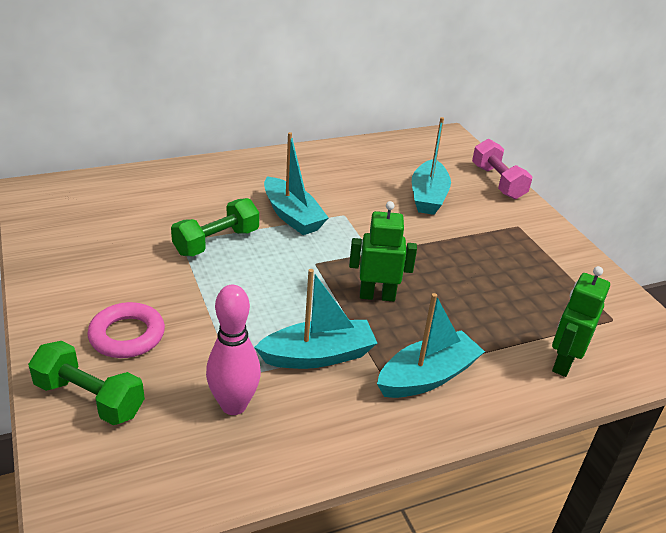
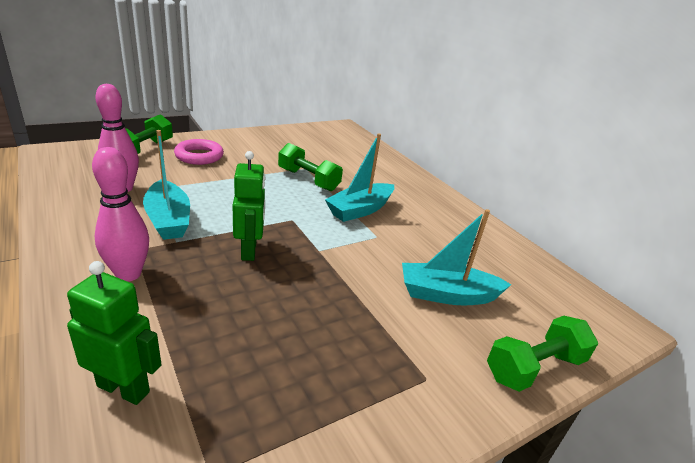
camera: 80 degrees right, 5 degrees down
(427, 376) = (128, 274): turquoise boat -> pink bowling pin
(497, 182) = (534, 367): pink dumbbell -> green dumbbell

